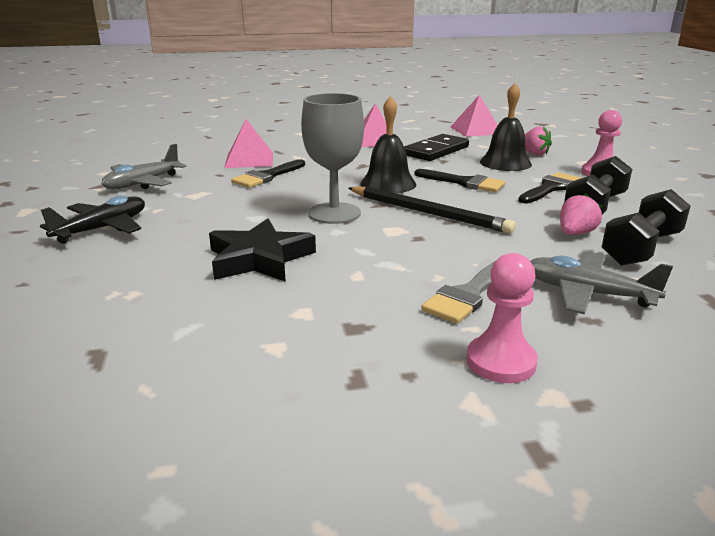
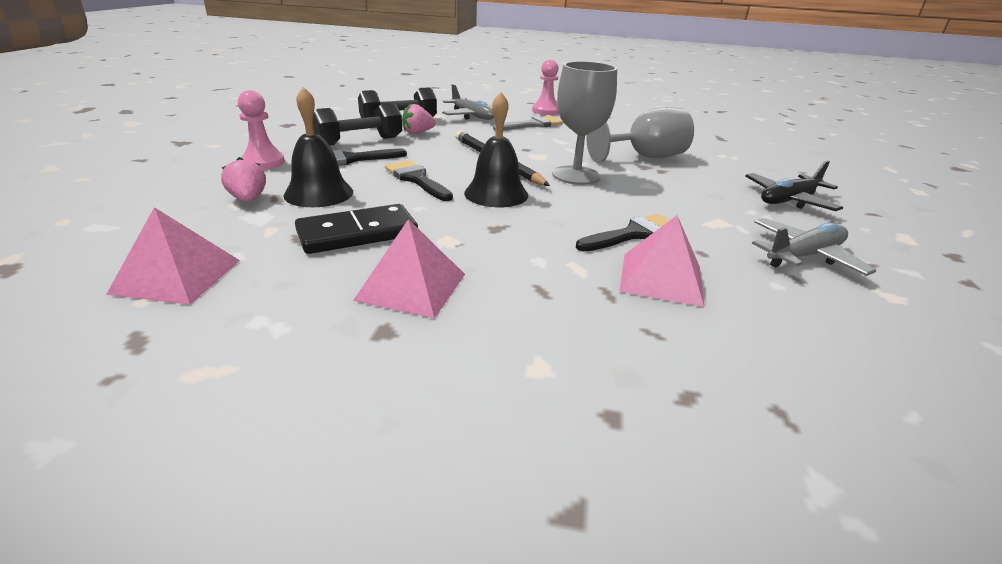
camera: 160 degrees left, 5 degrees up
(259, 259) = (645, 157): black star -> grey goblet

